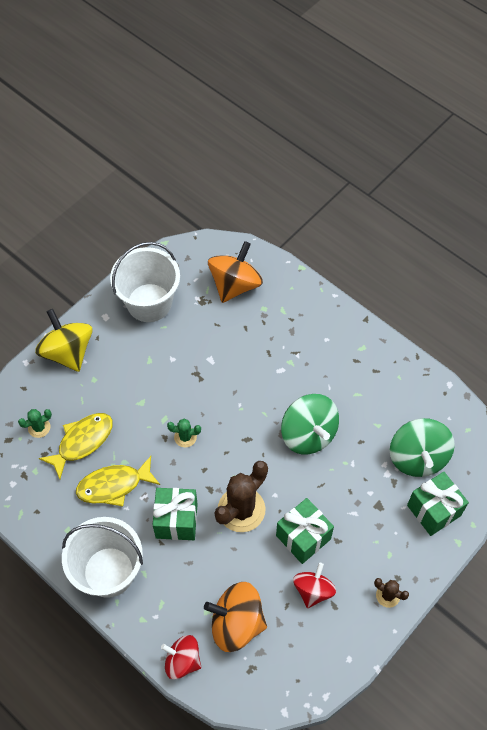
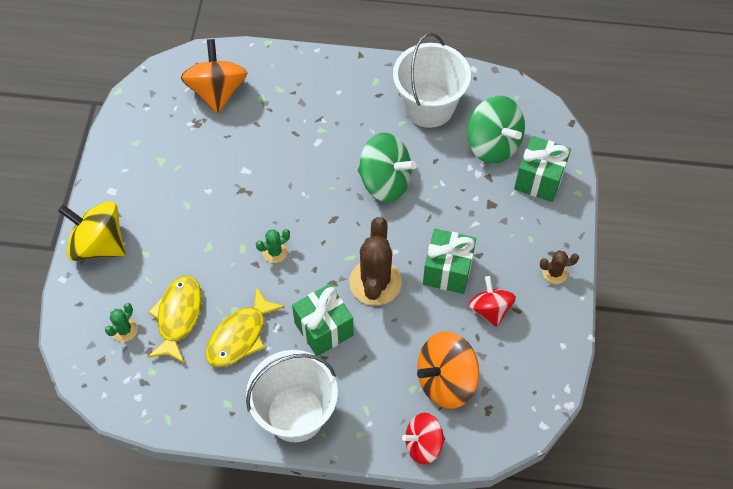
camera: 35 degrees left, 0 degrees up
(149, 303) = (146, 153): white bucket -> white bucket (429, 106)

